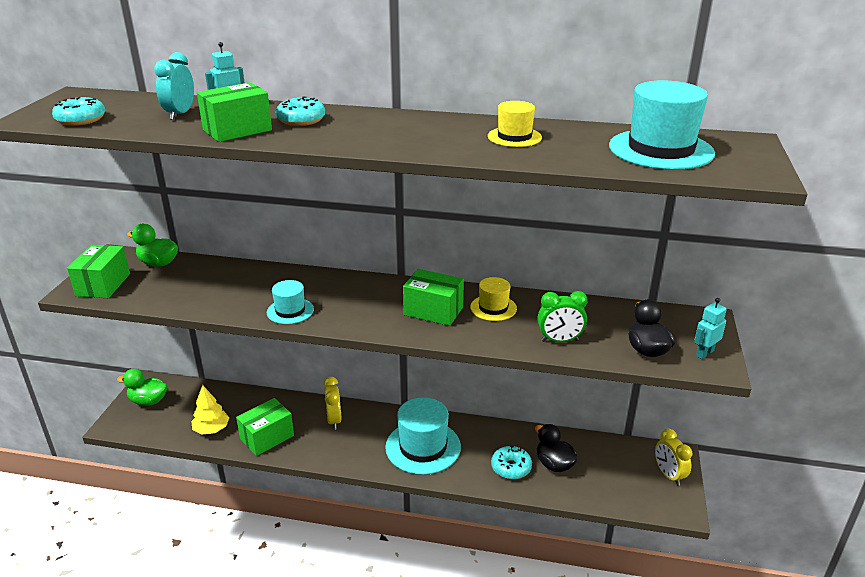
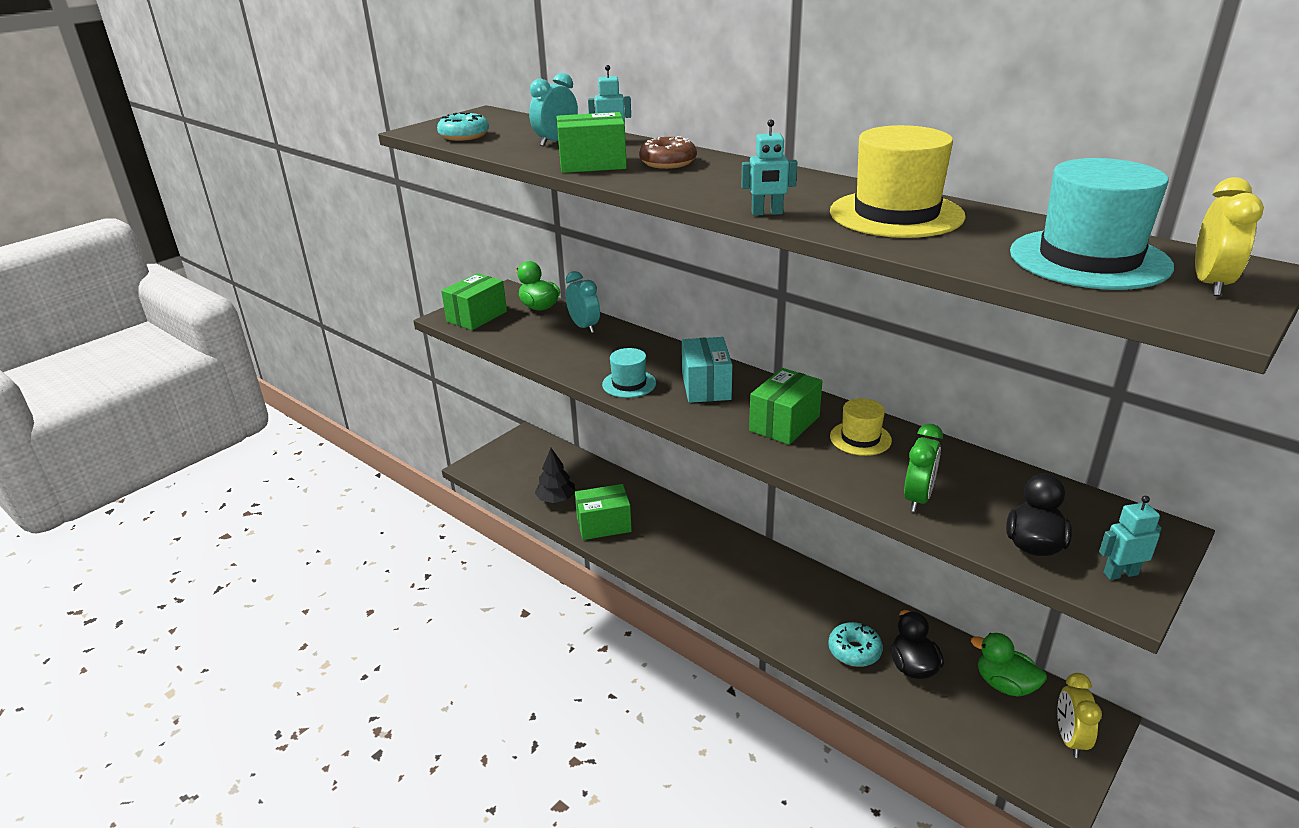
camera: 30 degrees right, 0 degrees up
(148, 401) = (515, 454): green duck -> green duck (1005, 685)
(211, 429) = (556, 499): yellow tree -> black tree
(214, 272) = (584, 327): none -> turquoise clock
(301, 120) = (668, 163): turquoise donut -> brown donut
(334, 420) = (682, 529): yellow clock -> yellow clock (1210, 284)
(354, 297) = (706, 386): none -> turquoise box
(423, 447) = (762, 591): turquoise hat -> none
(425, 151) = (767, 213): none -> turquoise robot
(433, 311) = (784, 423): green box -> green box turned 75 degrees clockwise
(514, 137) = (896, 214): yellow hat -> yellow hat, size x1.82
(559, 340) = (917, 499): green clock -> green clock turned 90 degrees counterclockwise

